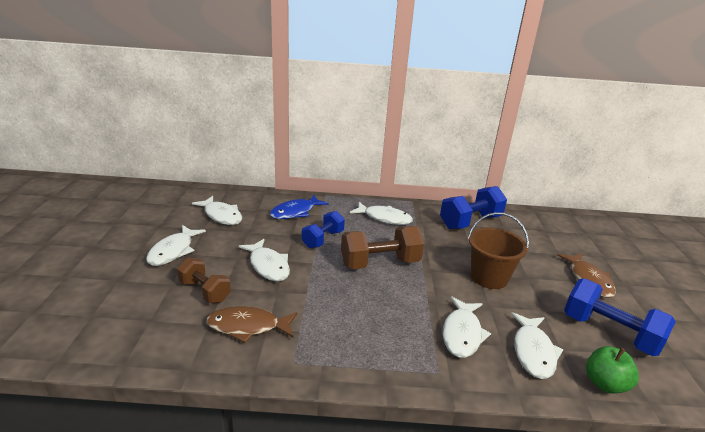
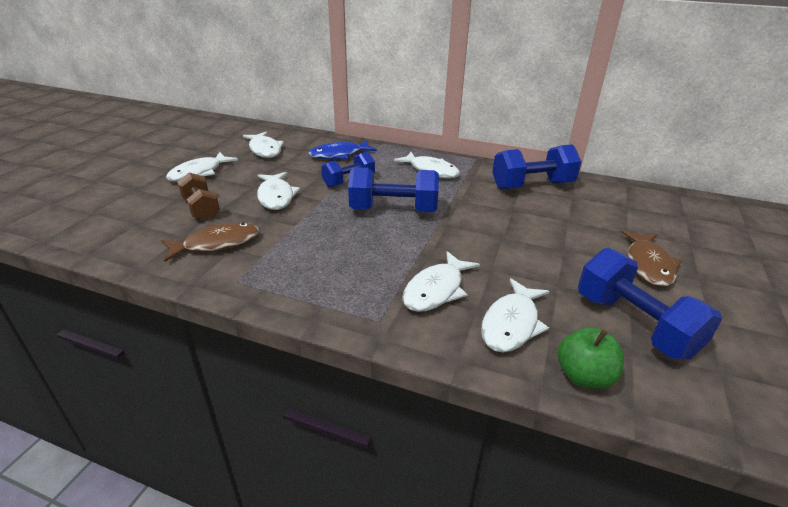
camera: 20 degrees right, 5 degrees up
(248, 327) = (217, 244): brown fish -> brown fish turned 135 degrees clockwise
(380, 263) = (393, 210): brown dumbbell -> blue dumbbell
(489, 277) = (513, 242): brown bucket -> none

